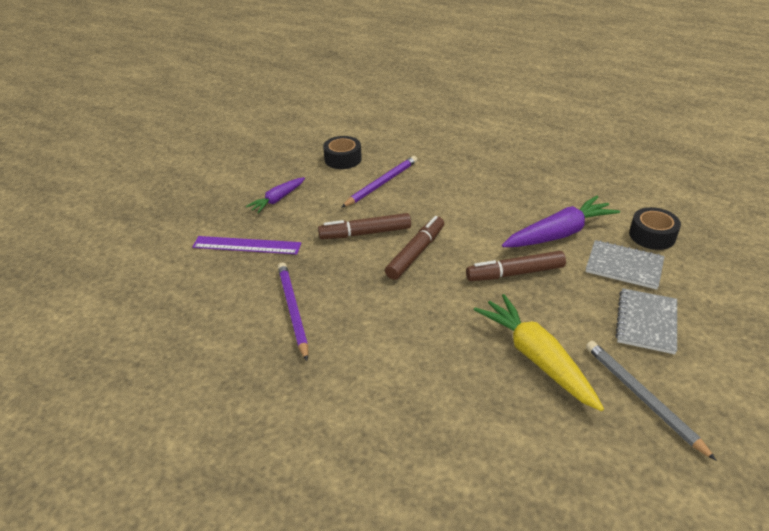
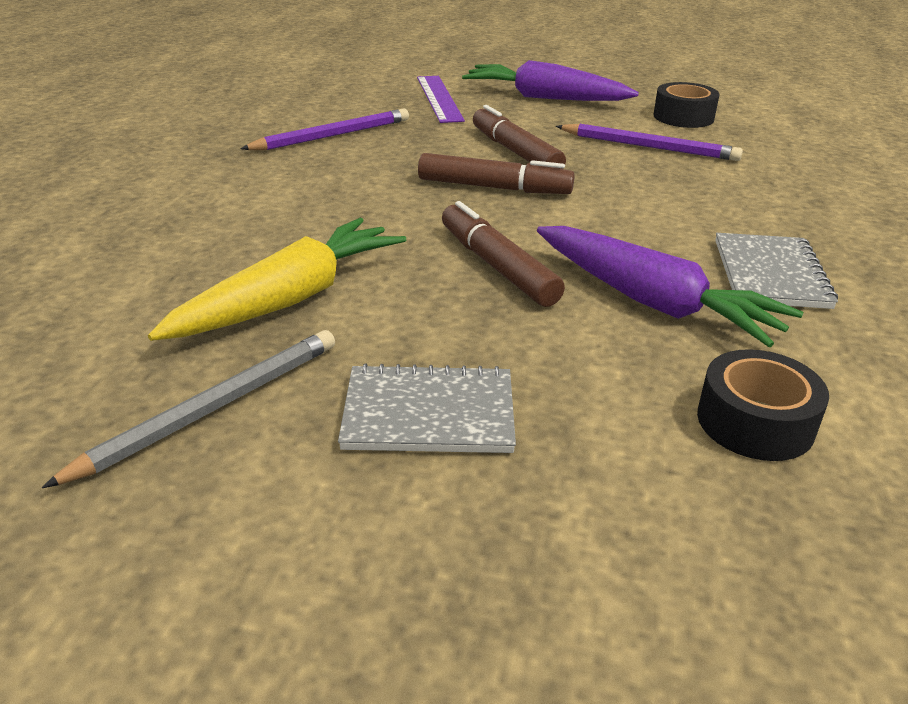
camera: 70 degrees right, 5 degrees down
(278, 199) = (545, 98): purple carrot -> purple carrot, size x1.72
(624, 266) = (601, 382): grey notebook -> grey notebook (770, 274)

